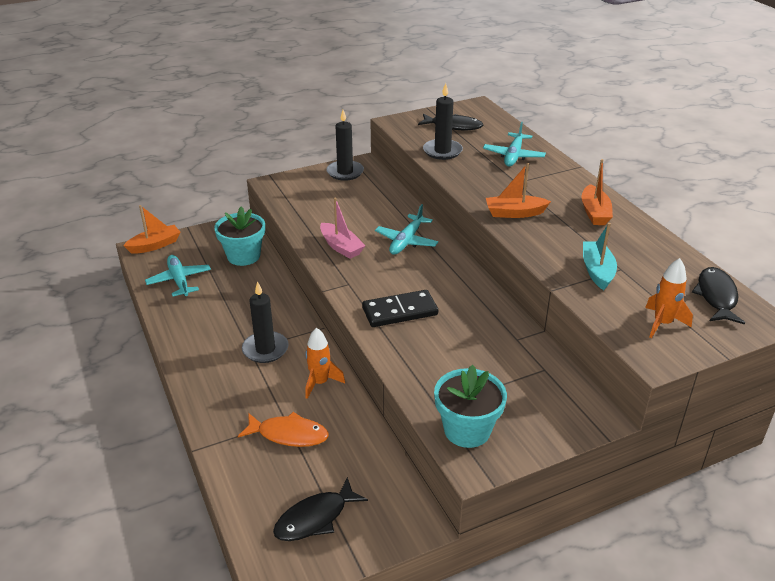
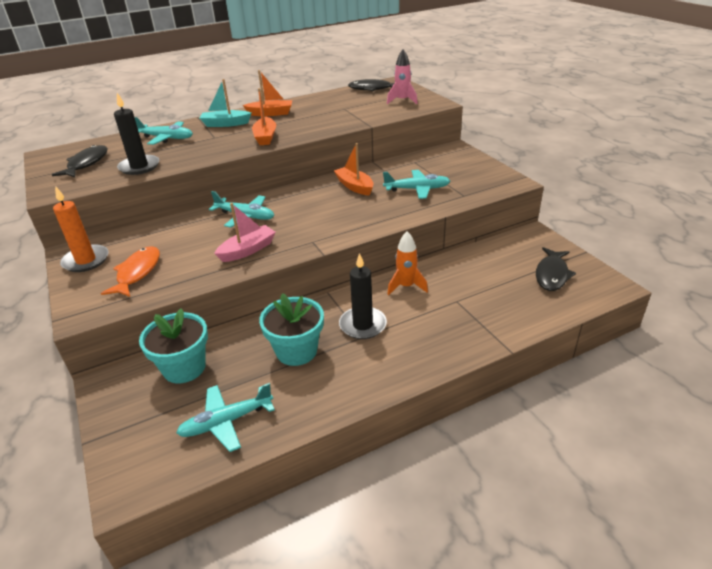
camera: 90 degrees left, 0 degrees up
(155, 245) = (124, 473): orange boat -> orange boat (355, 186)
(289, 434) = (473, 296): orange fish -> orange fish (137, 272)
(315, 518) = (552, 274): black fish -> black fish turned 60 degrees clockwise
(345, 172) = (86, 260): black candle -> orange candle
(400, 311) = (354, 214): black domino -> none
(457, 364) = (417, 189): none -> turquoise plane
(467, 430) = (483, 185): turquoise flower pot -> turquoise flower pot (296, 351)
(597, 271) = (347, 114): turquoise boat -> turquoise boat (225, 124)
(662, 323) = (402, 101): orange rocket -> pink rocket

